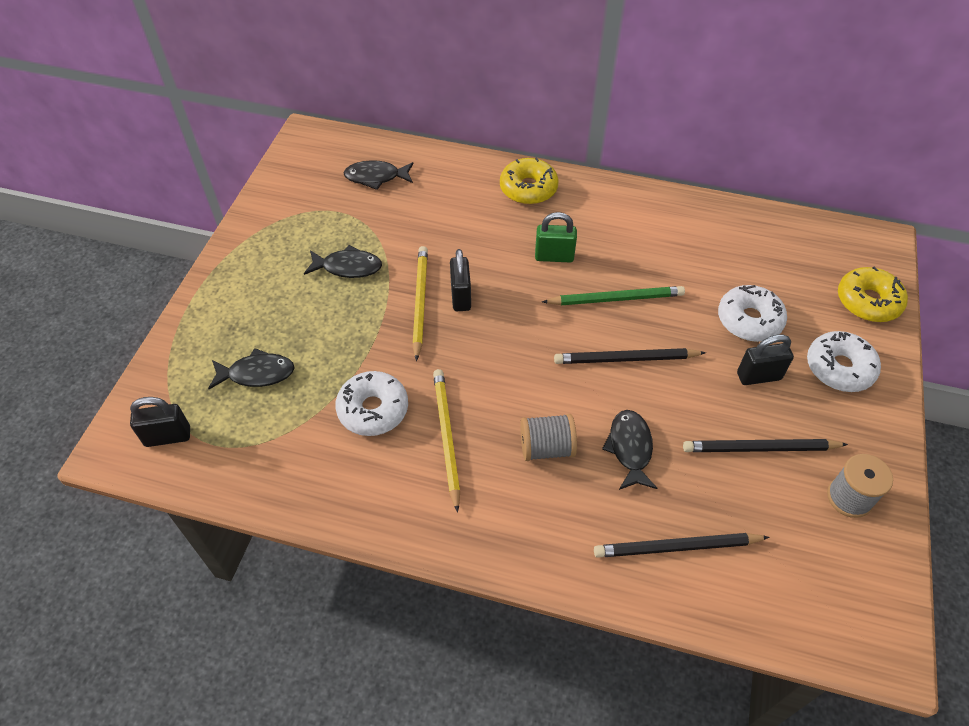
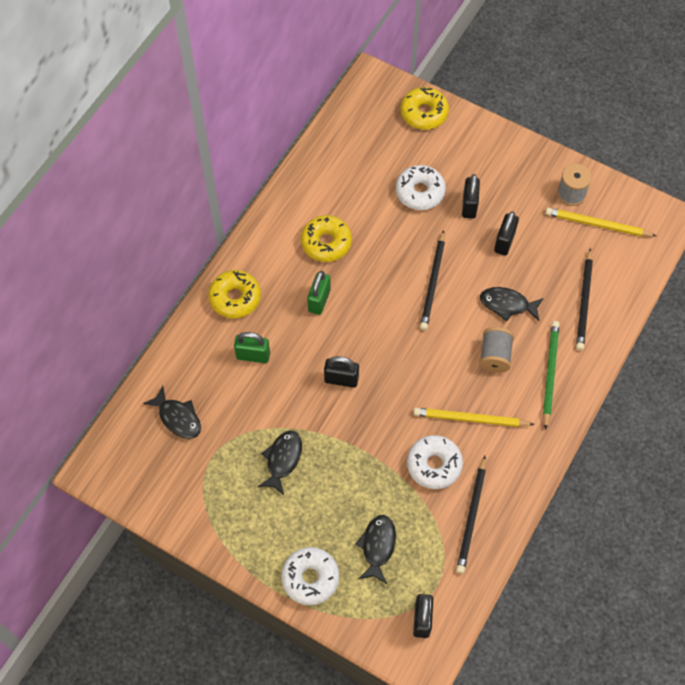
camera: 75 degrees left, 10 degrees up
(376, 177) = (178, 417): black fish -> black fish turned 60 degrees counterclockwise
(420, 302) = (338, 411): yellow pencil -> yellow pencil (597, 224)
(465, 217) = (253, 355): none -> green padlock
(616, 298) = (375, 271): green pencil -> green pencil (550, 373)
(632, 247) = (326, 243): none -> yellow donut
(724, 427) = (504, 242): none -> black padlock
(760, 448) = (525, 228): black pencil -> black pencil (471, 517)
(839, 368) = (475, 156): white donut -> white donut (310, 578)

